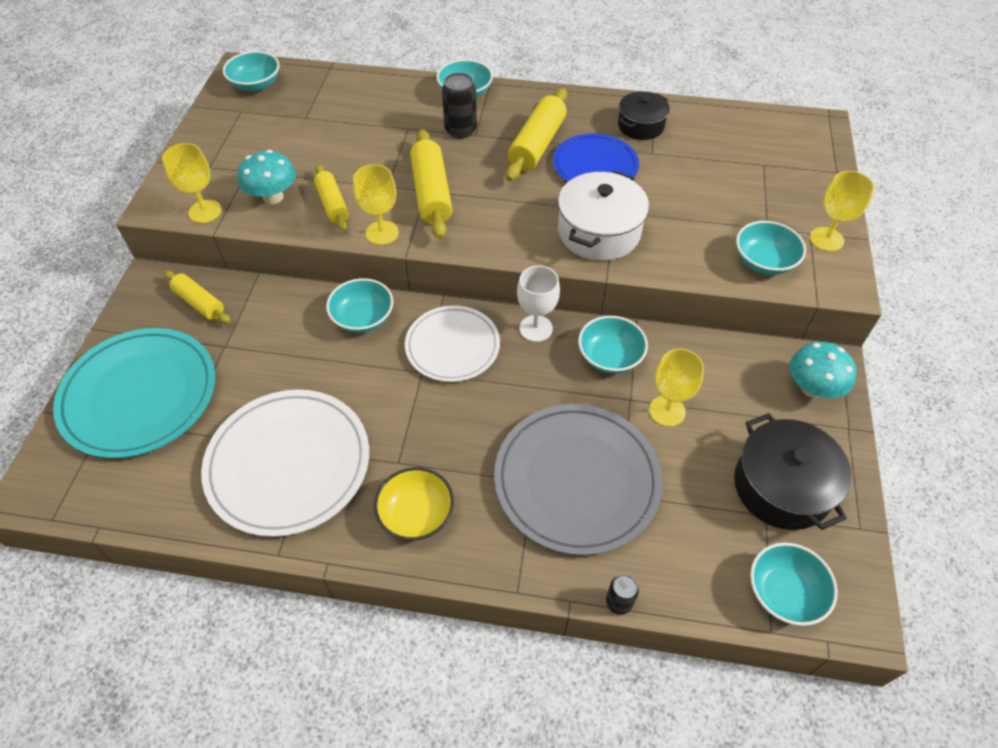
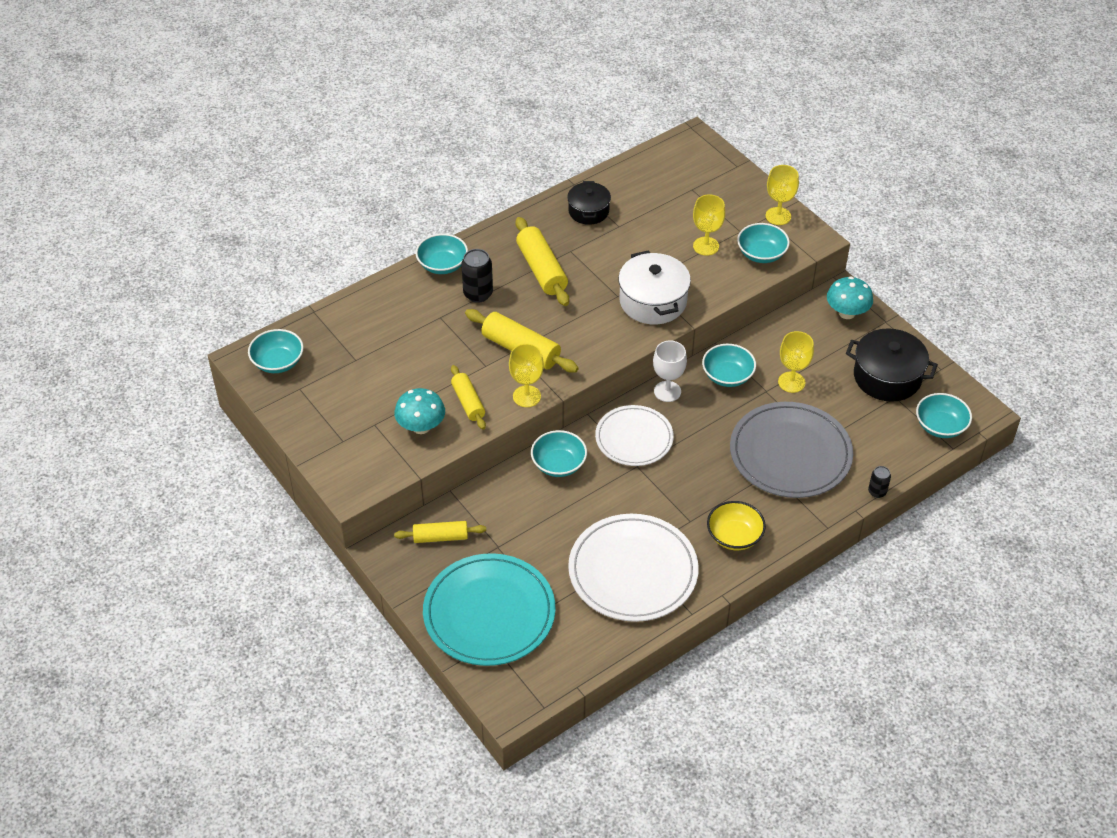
camera: 45 degrees left, 5 degrees down
(205, 211) = (390, 469): yellow goblet -> yellow goblet (706, 246)
(333, 204) = (468, 402): yellow rolling pin -> yellow rolling pin turned 45 degrees clockwise
(595, 165) = (596, 259): blue plate -> none

